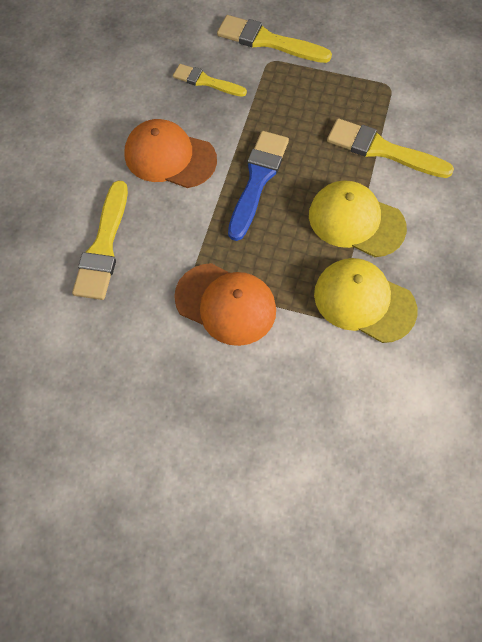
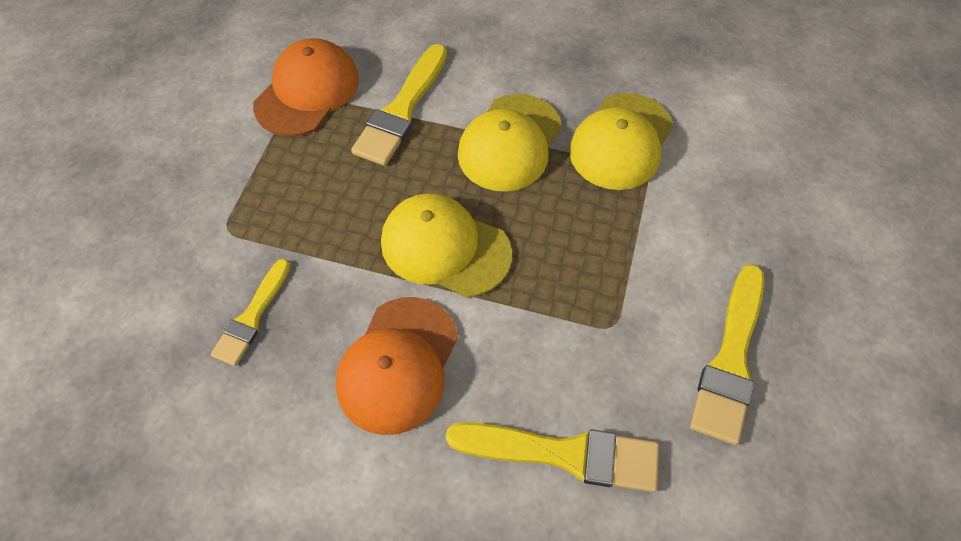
camera: 90 degrees left, 5 degrees down
(226, 304) = (642, 285): orange cap -> orange cap (307, 91)
(257, 180) = (445, 247): blue brush -> yellow cap
(268, 41) = (185, 232): yellow brush -> yellow brush (730, 360)

